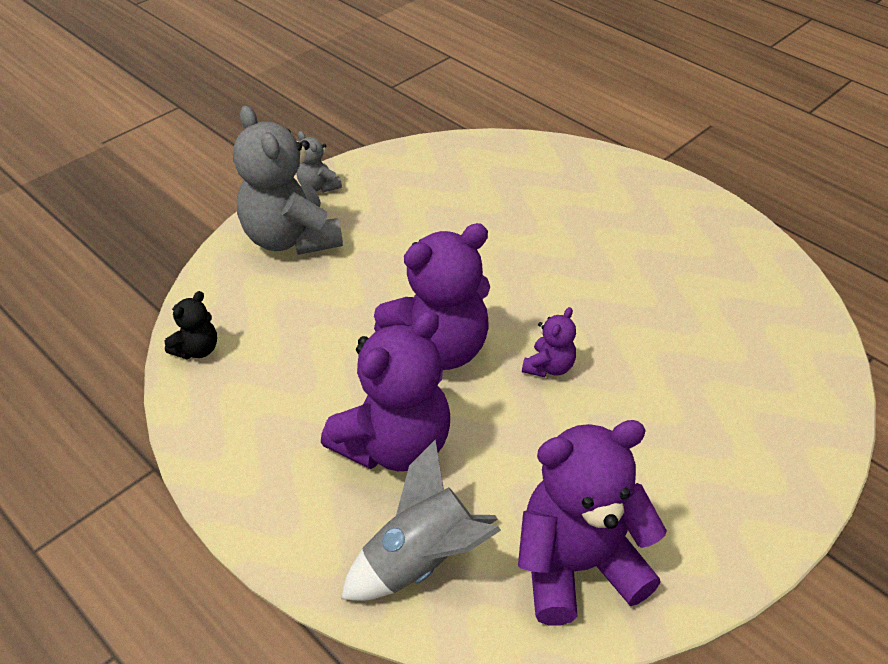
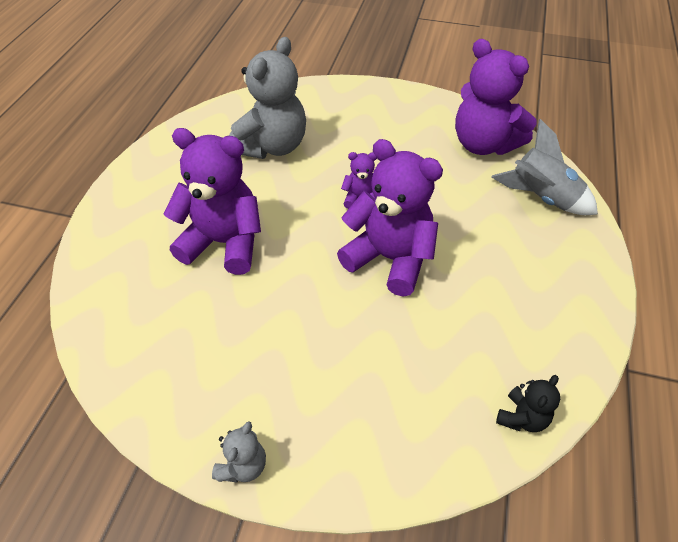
camera: 120 degrees left, 5 degrees up
(197, 349) = (522, 417): black teddy bear -> black teddy bear turned 120 degrees clockwise
(291, 238) = (340, 437): grey teddy bear -> grey teddy bear (272, 146)
(394, 445) = (486, 243): purple teddy bear -> purple teddy bear (224, 243)

